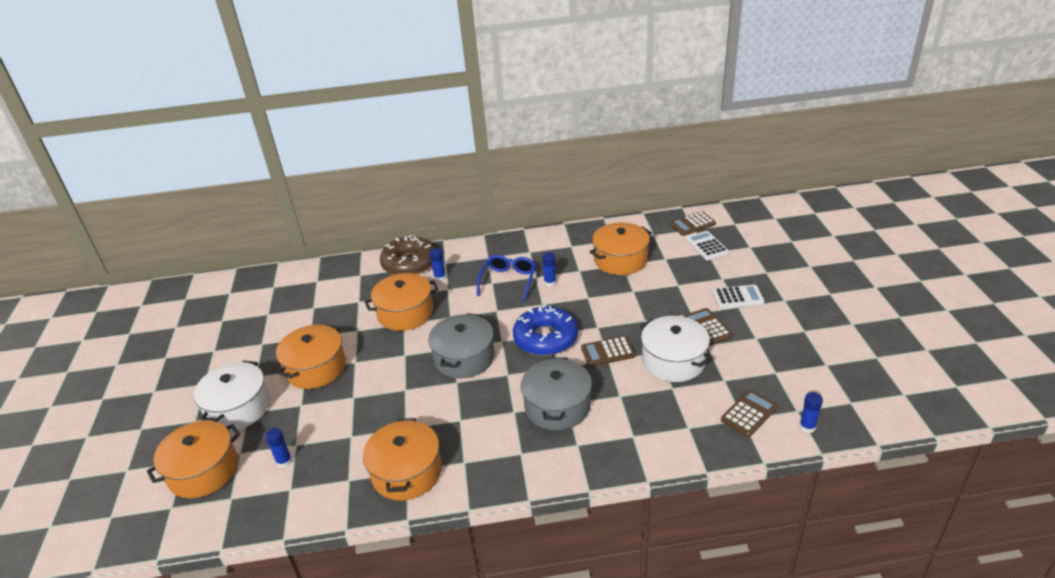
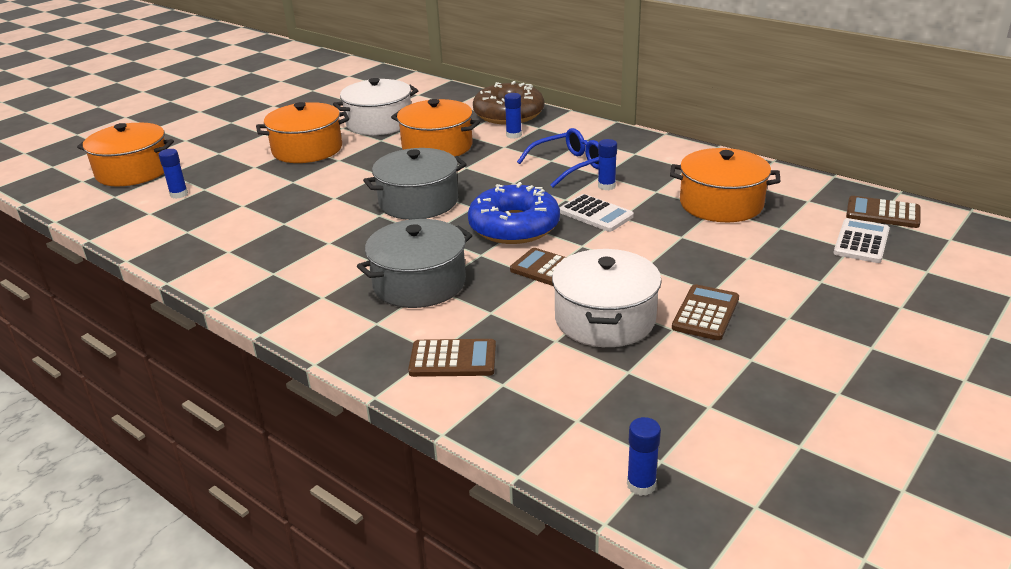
camera: 45 degrees right, 5 degrees down
(238, 408) = (219, 147): white pot -> white pot (379, 123)
(407, 472) = (226, 252): orange pot -> none
(737, 297) = (805, 309): white calculator -> white calculator (596, 214)
(749, 413) = (594, 420): brown calculator -> brown calculator (453, 359)

